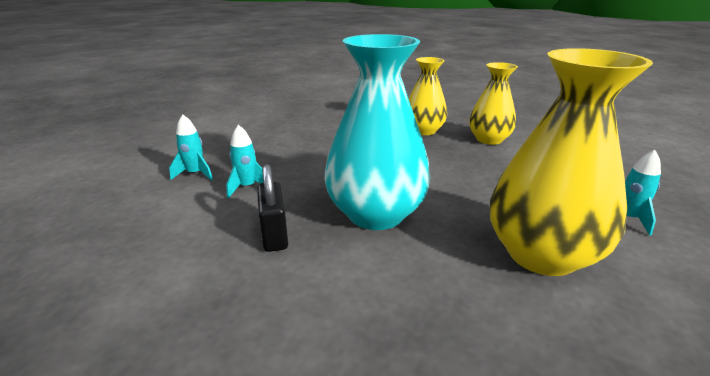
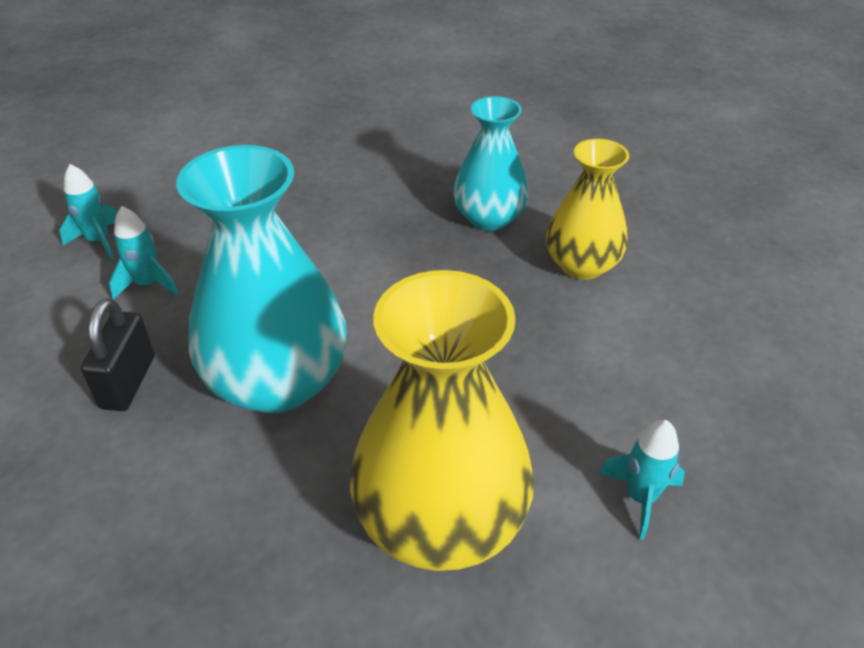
camera: 20 degrees right, 15 degrees up
(423, 131) = (489, 218): yellow vase -> turquoise vase

